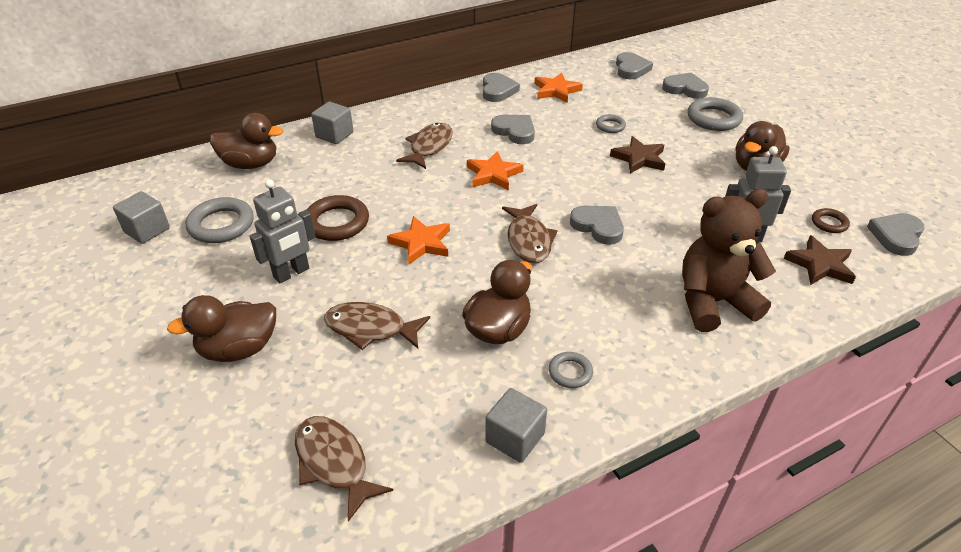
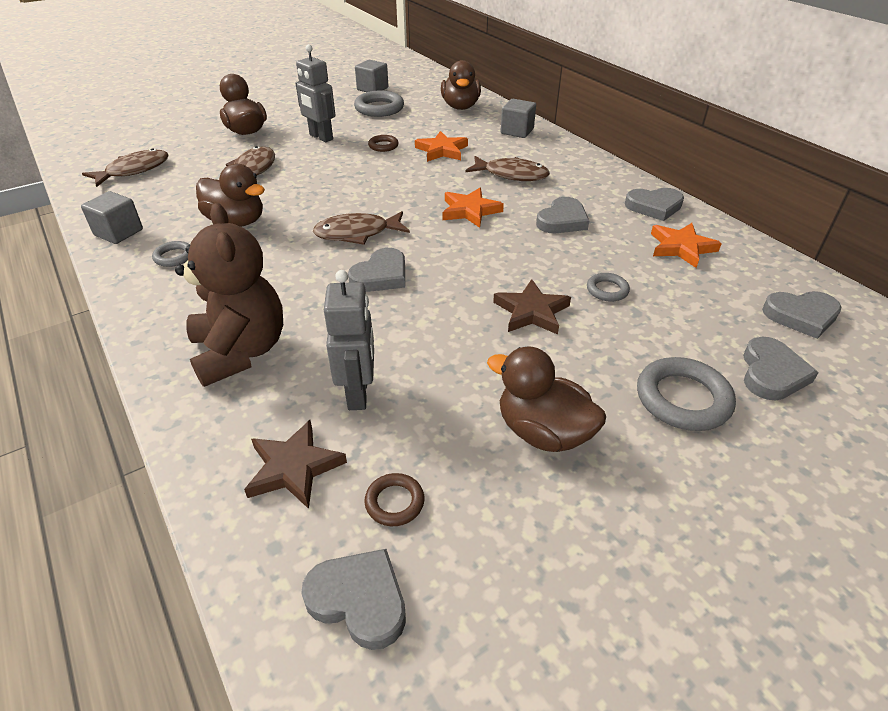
camera: 85 degrees right, 0 degrees up
(337, 222) = (383, 146): brown ring -> brown ring, size x0.54
(421, 243) = (355, 182): orange star -> orange star (442, 150)

